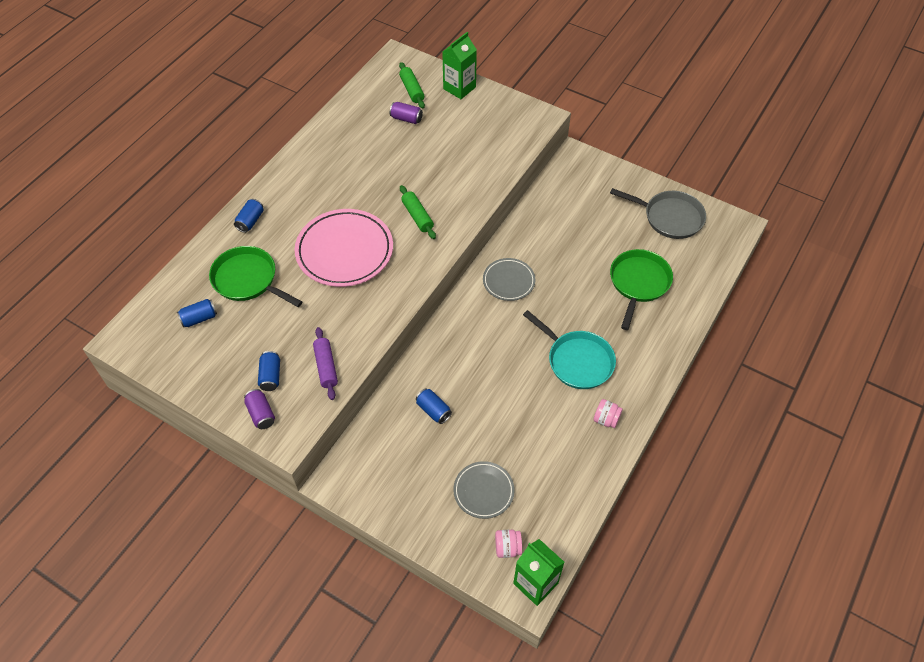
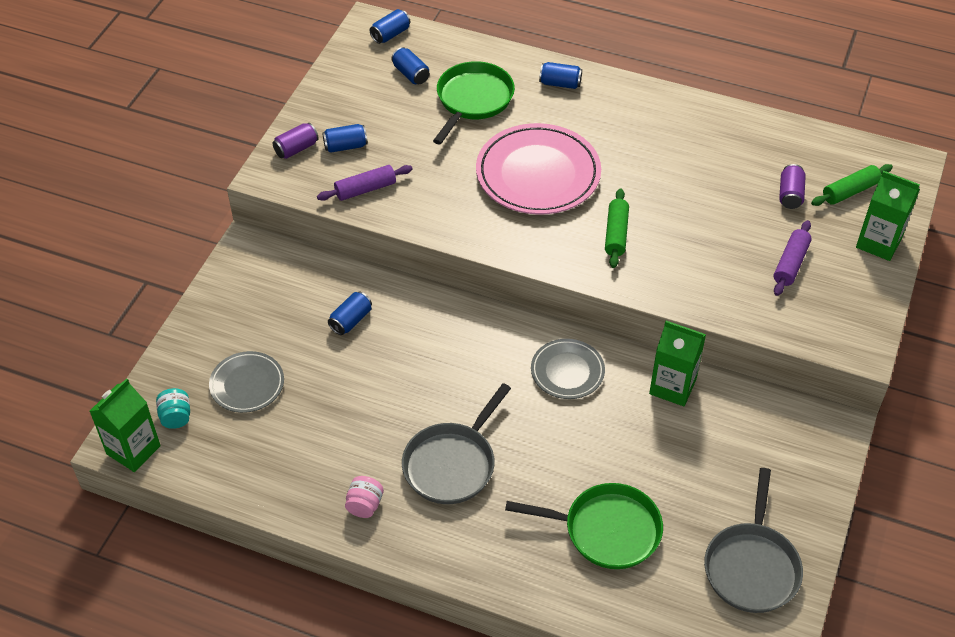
camera: 80 degrees right, 5 degrees down
(141, 327) = (390, 34): none -> blue can
(417, 216) = (616, 234): green rolling pin -> green rolling pin turned 45 degrees counterclockwise
(467, 132) = (790, 264): none -> purple rolling pin
(507, 548) = (176, 417): pink jar -> turquoise jar
(531, 227) = (672, 386): none -> green carton
(577, 361) = (452, 464): turquoise pan -> grey pan

